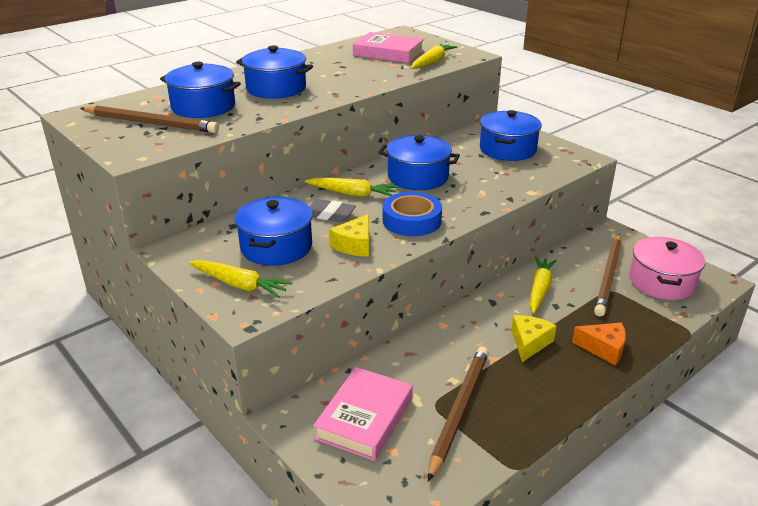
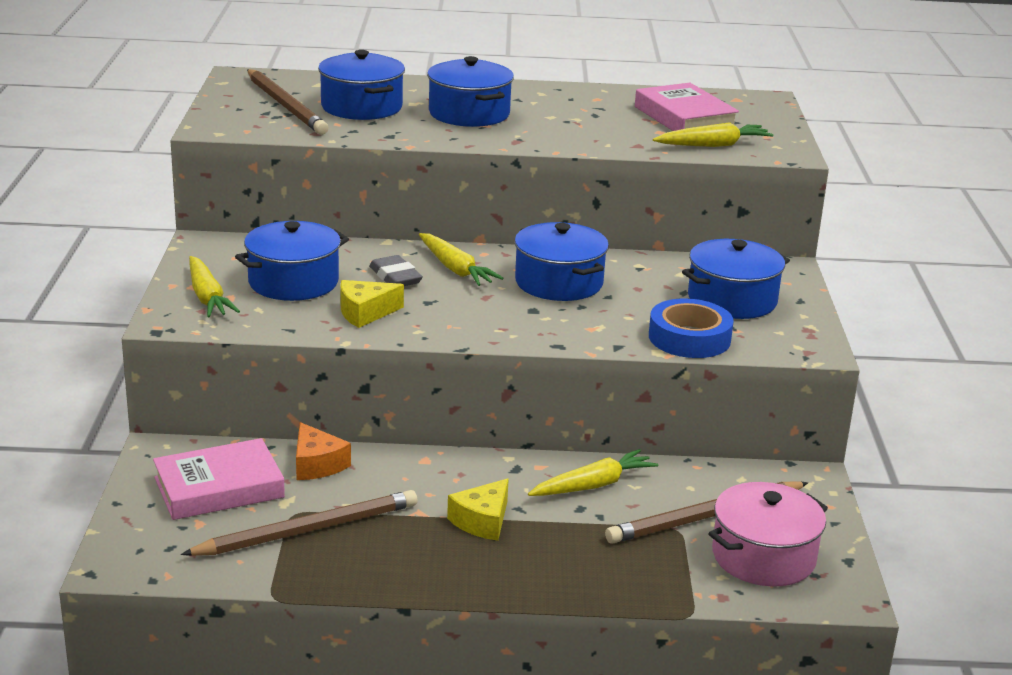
camera: 40 degrees right, 5 degrees down
(411, 220) = (464, 318): blue tape -> blue tape (689, 338)
(529, 343) = (482, 521): yellow cheese -> yellow cheese turned 150 degrees clockwise
(604, 348) = (553, 570): orange cheese -> orange cheese (317, 464)

